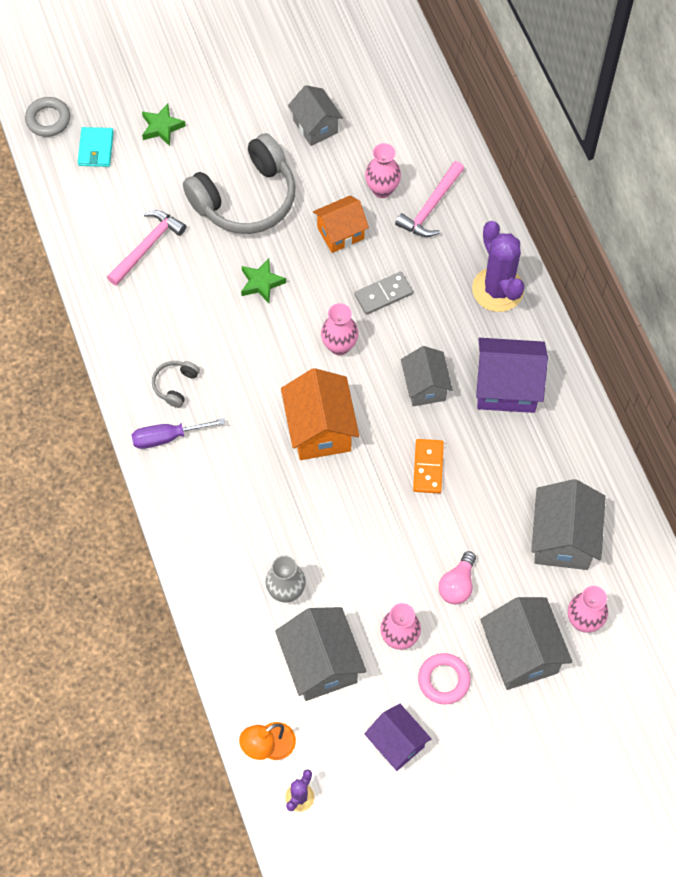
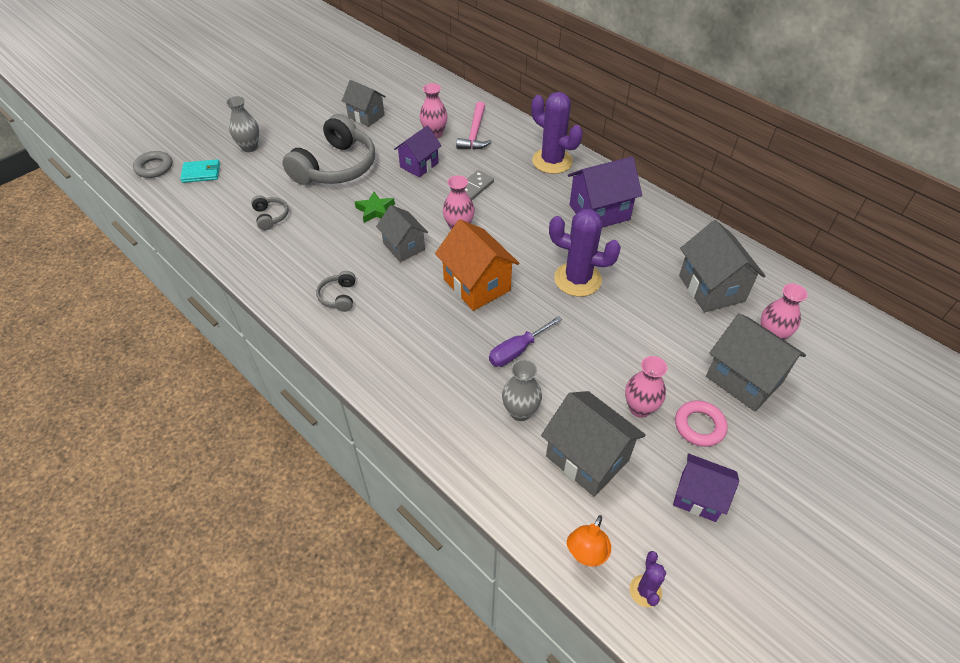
camera: 25 degrees left, 15 degrees down
(96, 149) = (201, 173): turquoise wallet -> turquoise wallet turned 75 degrees counterclockwise
(147, 246) = (270, 216): pink hammer -> grey headphones
(162, 127) = (249, 147): green star -> grey vase
(167, 437) = (350, 335): purple screwdriver -> purple screwdriver (517, 350)
(340, 233) = (419, 165): orange house -> purple house
(425, 386) = (540, 231): grey house -> grey house (404, 247)
(428, 467) = (577, 279): orange domino -> purple cactus
(457, 585) = (657, 350): pink light bulb -> none

